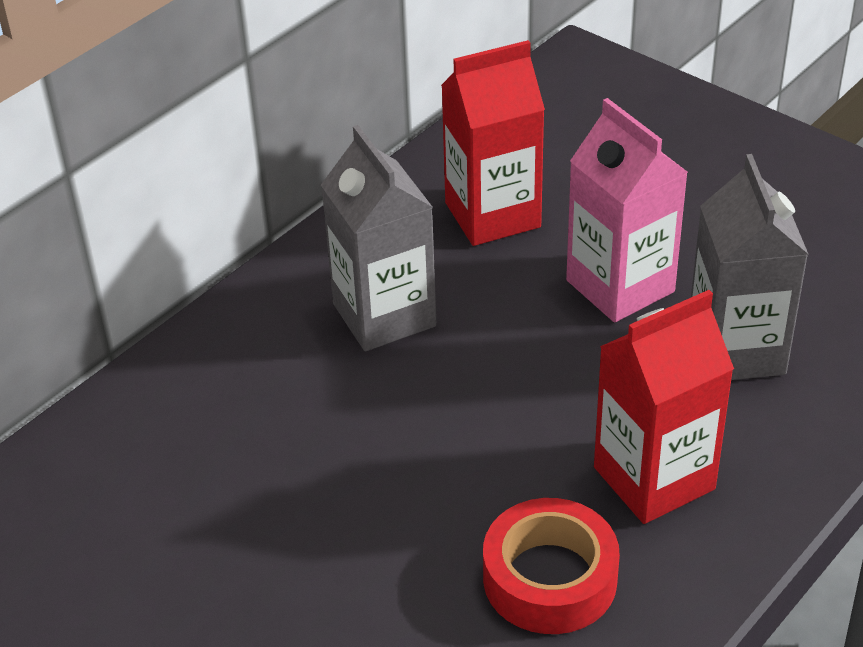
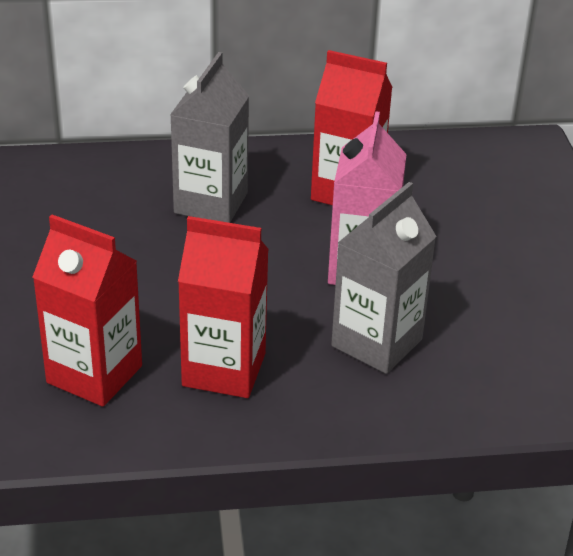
camera: 40 degrees right, 5 degrees down
(550, 578) = (94, 374): red tape -> red carton

